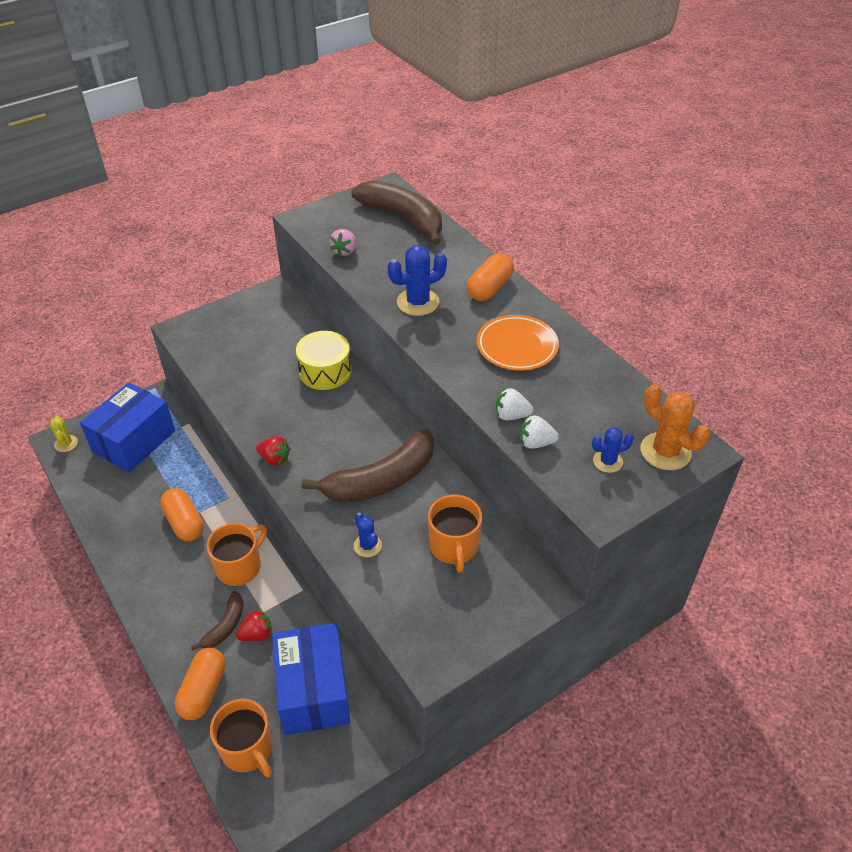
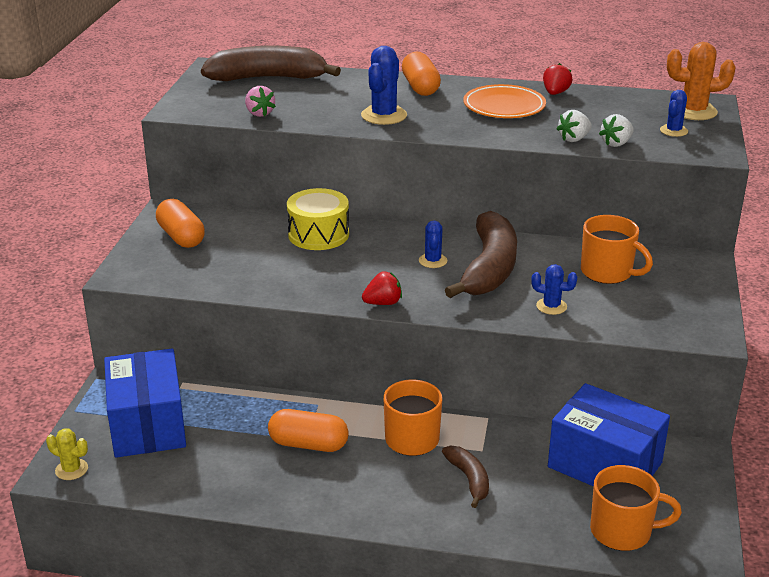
camera: 45 degrees left, 15 degrees down
(203, 690) = (526, 527): orange capsule -> orange capsule (181, 237)
(257, 634) = (503, 466): red strawberry -> red strawberry (555, 93)
(357, 446) = (433, 261): none -> blue cactus

